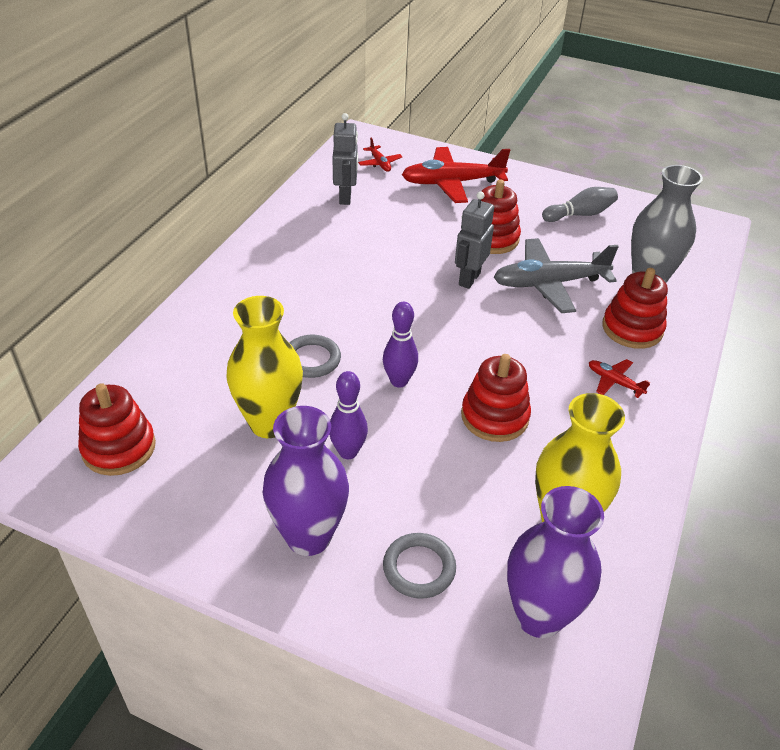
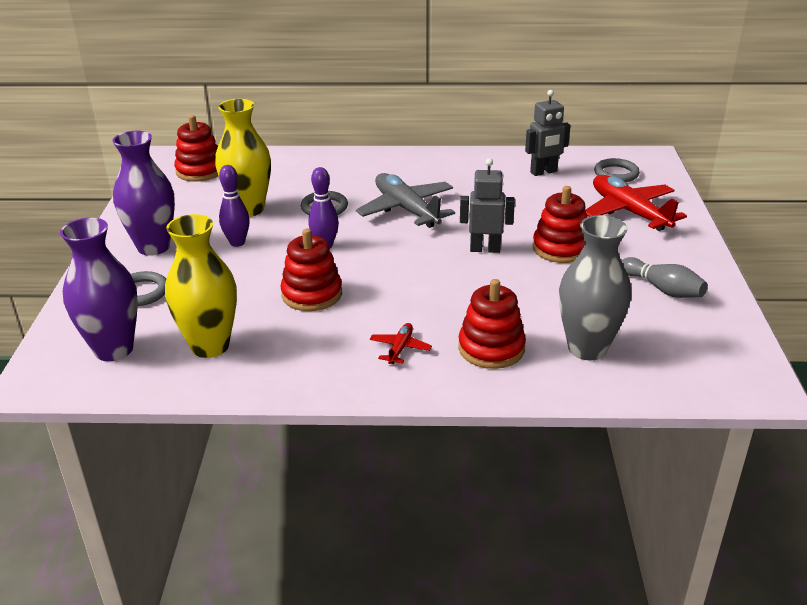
camera: 70 degrees right, 10 degrees down
(380, 163) = (616, 174): red plane -> grey ring
(549, 283) = (519, 290): grey plane -> grey plane (406, 209)

